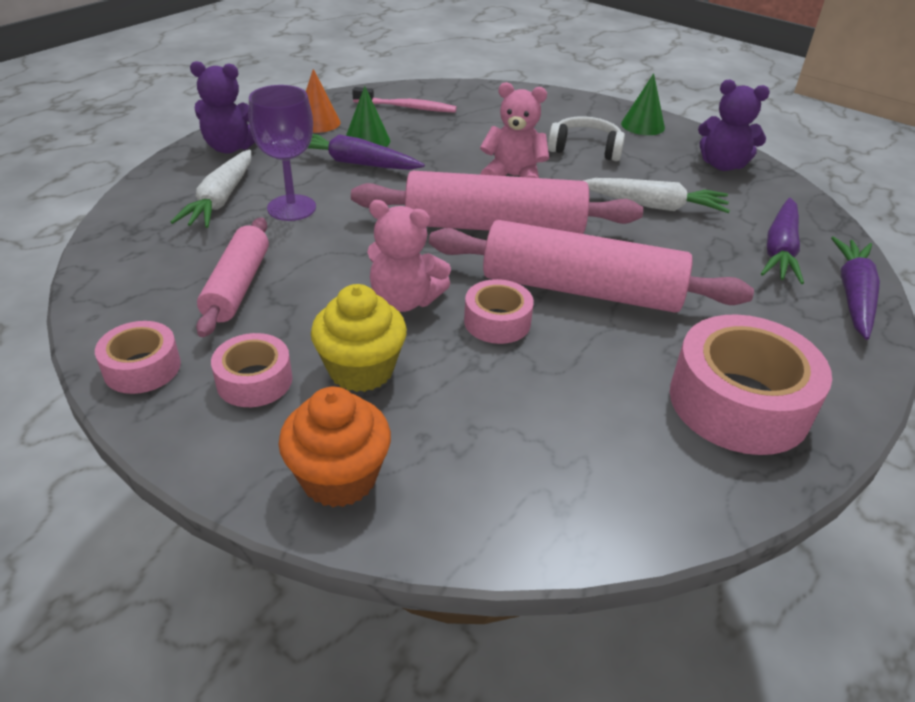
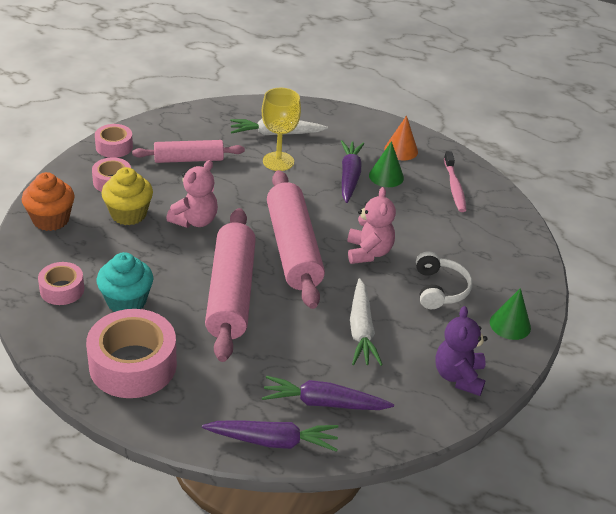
camera: 75 degrees right, 0 degrees up
(231, 147) = (342, 123): purple teddy bear -> none
(291, 208) = (278, 161): purple goblet -> yellow goblet
(405, 300) = (195, 220): pink teddy bear -> pink teddy bear turned 150 degrees counterclockwise
(497, 322) = (185, 259): pink tape -> pink tape (62, 290)
(592, 395) = (126, 301): none -> turquoise cupcake

